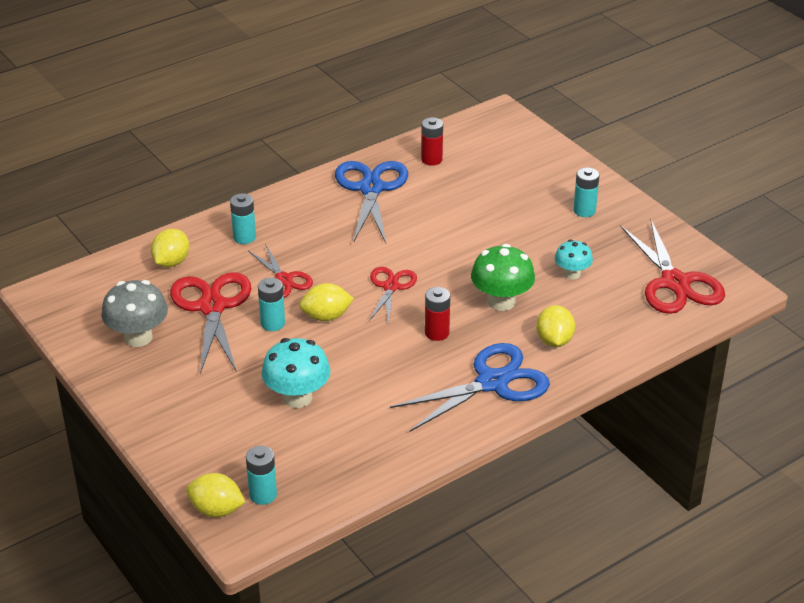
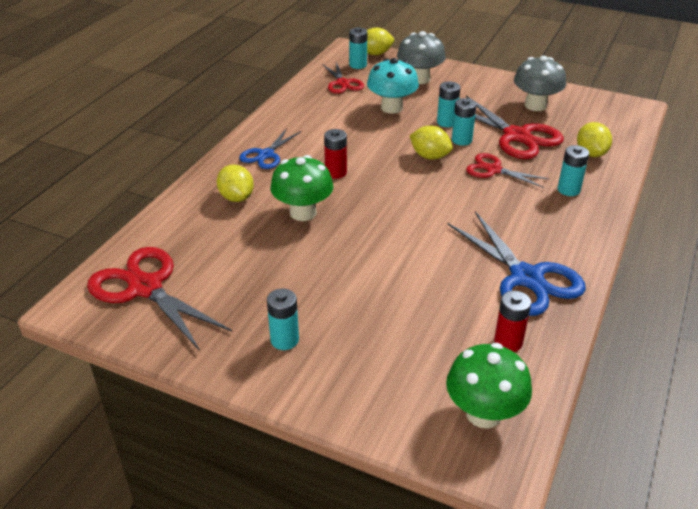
camera: 150 degrees right, 0 degrees up
(214, 433) = (419, 79): none -> grey mushroom
(261, 352) = (446, 122): none -> turquoise battery
(326, 316) = (430, 156): yellow lemon -> yellow lemon turned 75 degrees clockwise
(390, 287) = (405, 193): red scissors -> red scissors (342, 83)
(487, 134) = (483, 414): none -> green mushroom
(492, 383) = (266, 155): blue scissors -> blue scissors, size x0.59
(572, 274) = (255, 260): turquoise mushroom -> none

